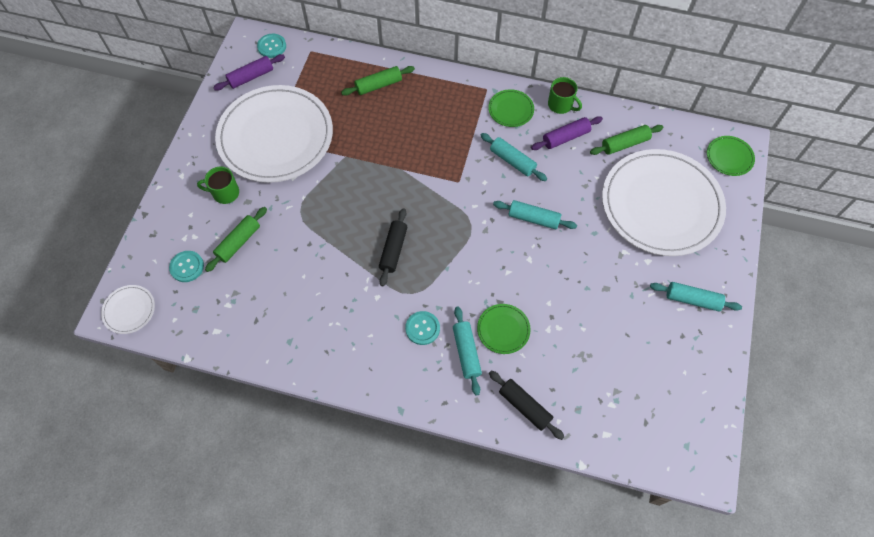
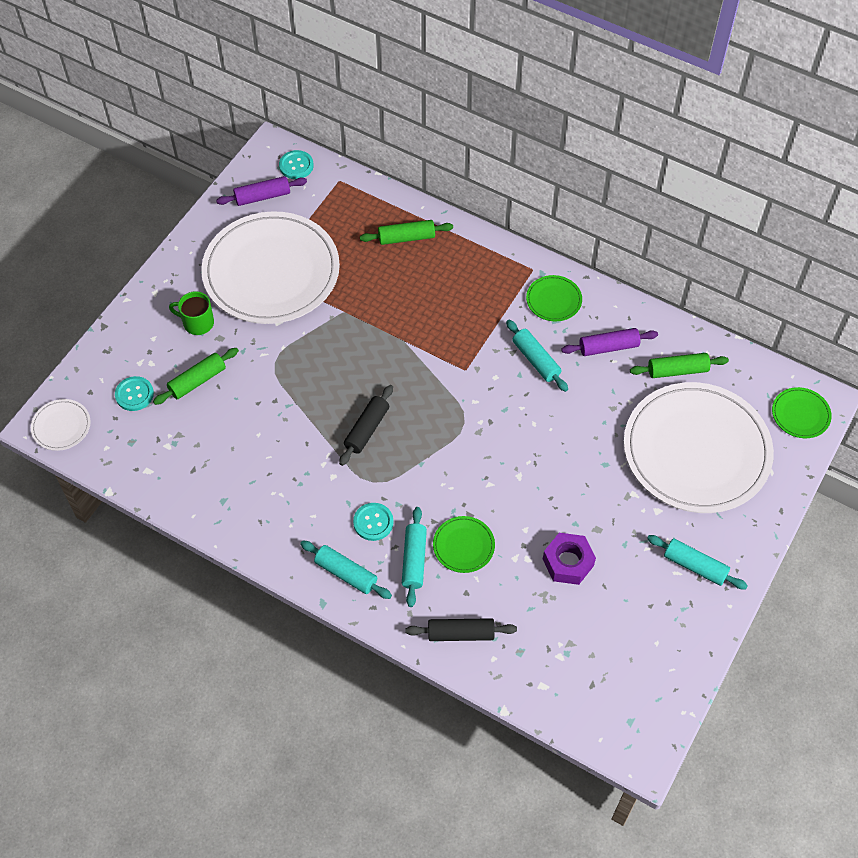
camera: 15 degrees right, 5 degrees down
(524, 406) = (460, 633): black rolling pin -> black rolling pin turned 60 degrees counterclockwise
(533, 218) = (539, 431): turquoise rolling pin -> turquoise rolling pin (346, 573)
(560, 105) = (615, 307): green mug -> none
(592, 322) = (568, 562): none -> purple nut

